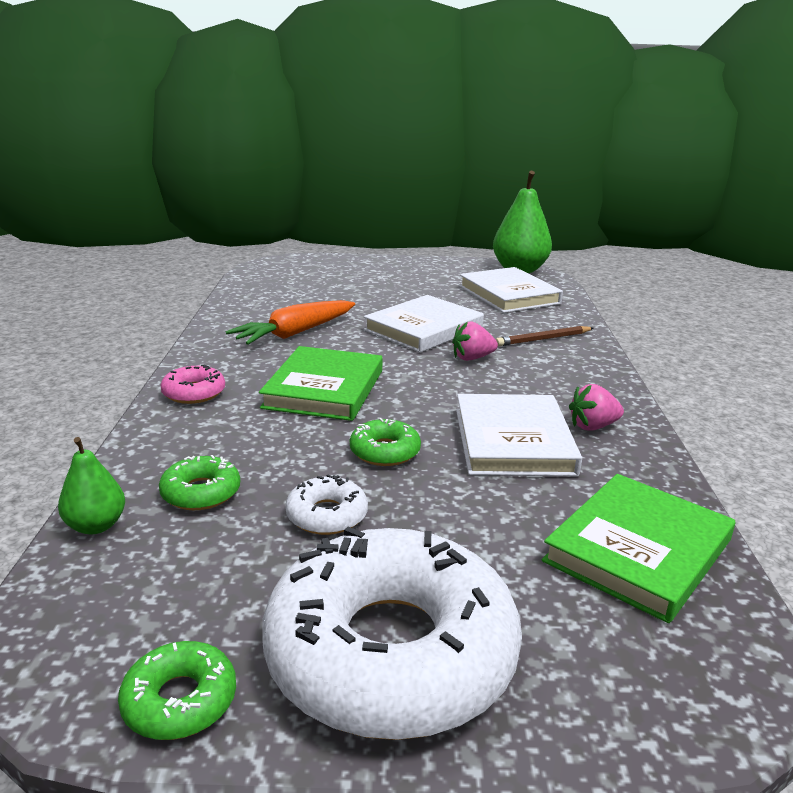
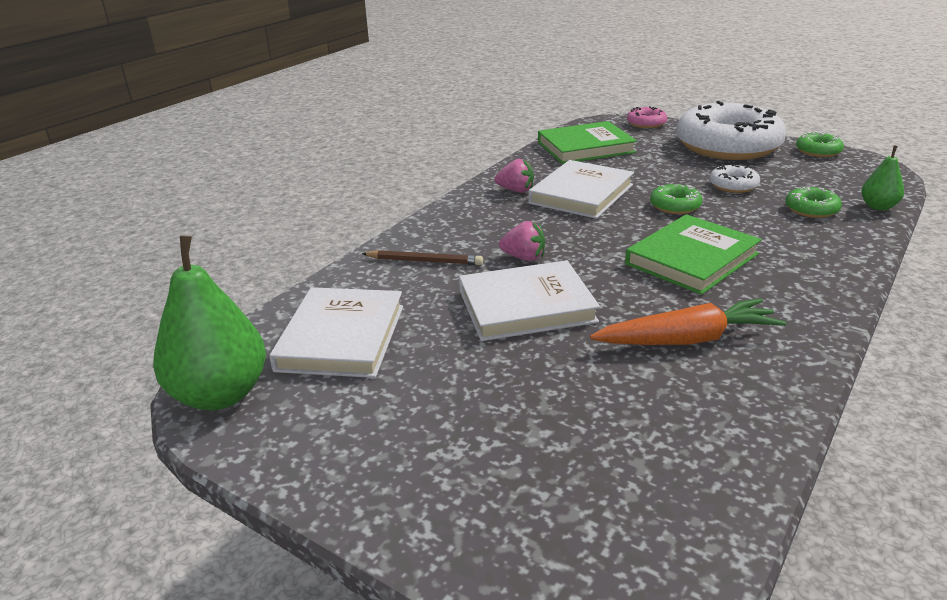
camera: 145 degrees left, 5 degrees up
(194, 393) = (821, 283): pink donut -> pink donut (646, 123)

